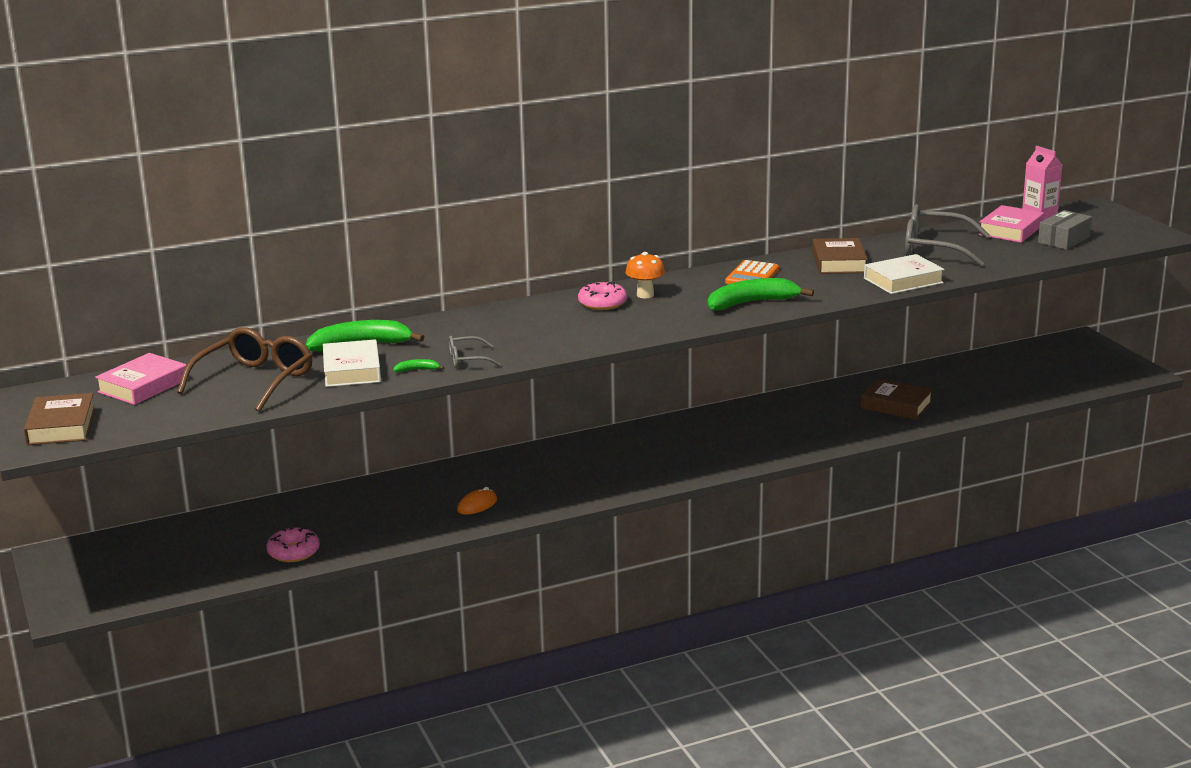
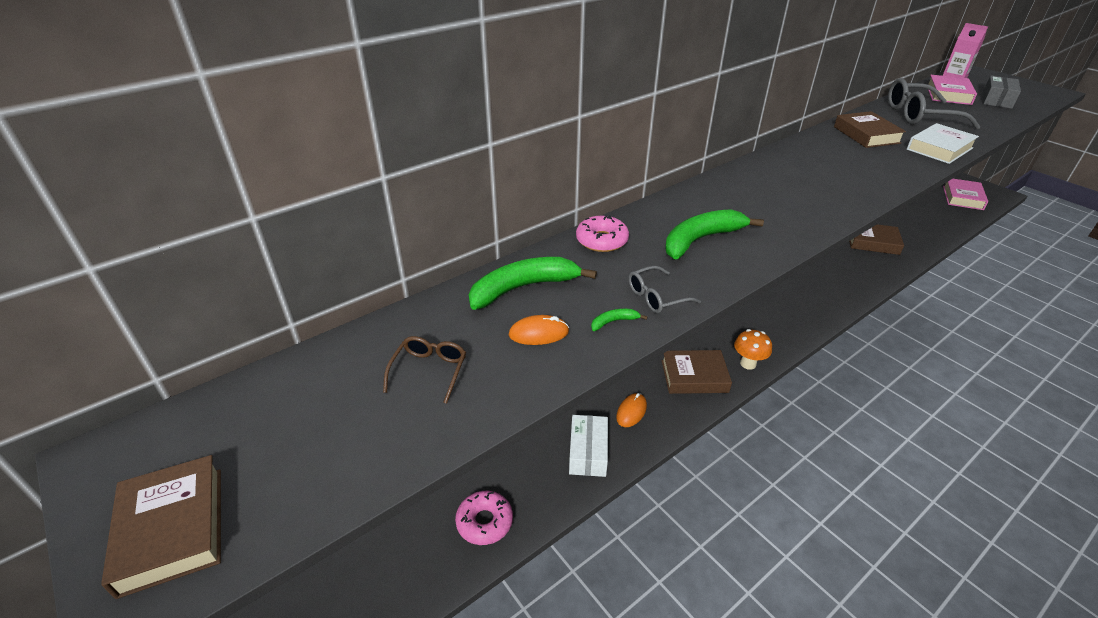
camera: 15 degrees left, 15 degrees up
(143, 386) = (280, 404): pink book -> pink book (962, 198)
(255, 381) = (429, 371): brown glasses -> brown glasses, size x0.51
(352, 370) = (538, 333): white book -> orange mouse
(414, 525) = (588, 452): none -> white box
(563, 489) = (694, 376): none -> brown book
(602, 303) = (721, 200): pink donut -> pink donut (601, 240)
(645, 295) = (749, 186): orange mushroom -> orange mushroom (748, 363)
(751, 303) = (850, 185): green banana -> green banana (701, 239)
(752, 275) = (815, 155): orange calculator -> none

